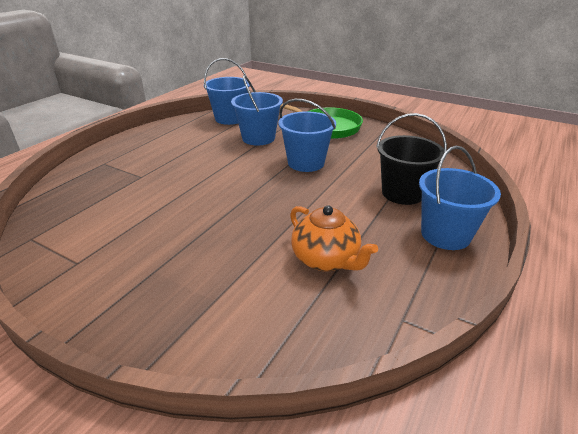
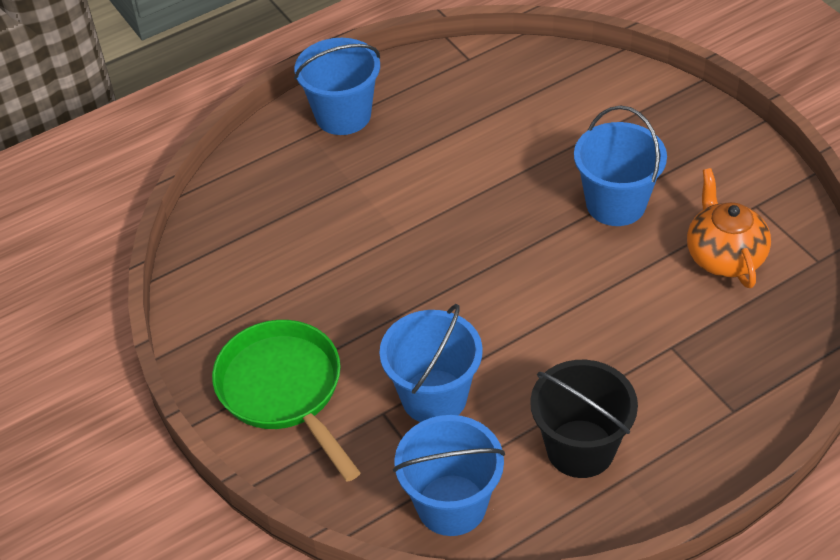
camera: 150 degrees left, 15 degrees up
(306, 163) = (400, 292): blue bucket -> blue bucket (616, 204)
(326, 259) = (491, 127): orange teapot -> orange teapot (724, 256)
(402, 193) = (324, 185): black bucket -> black bucket (580, 448)

